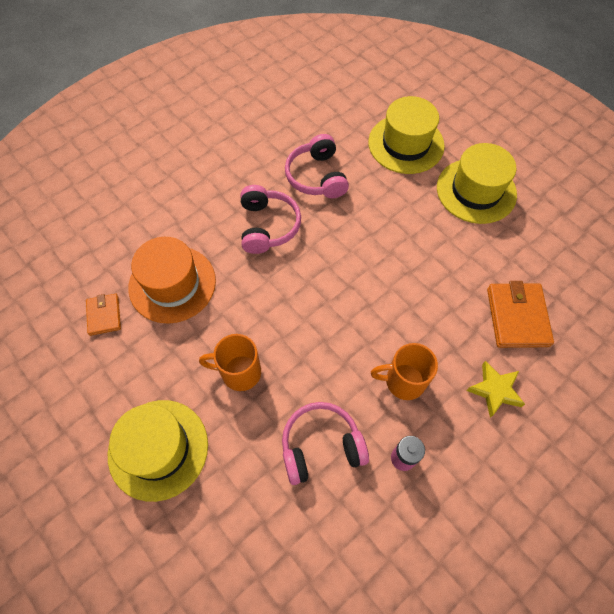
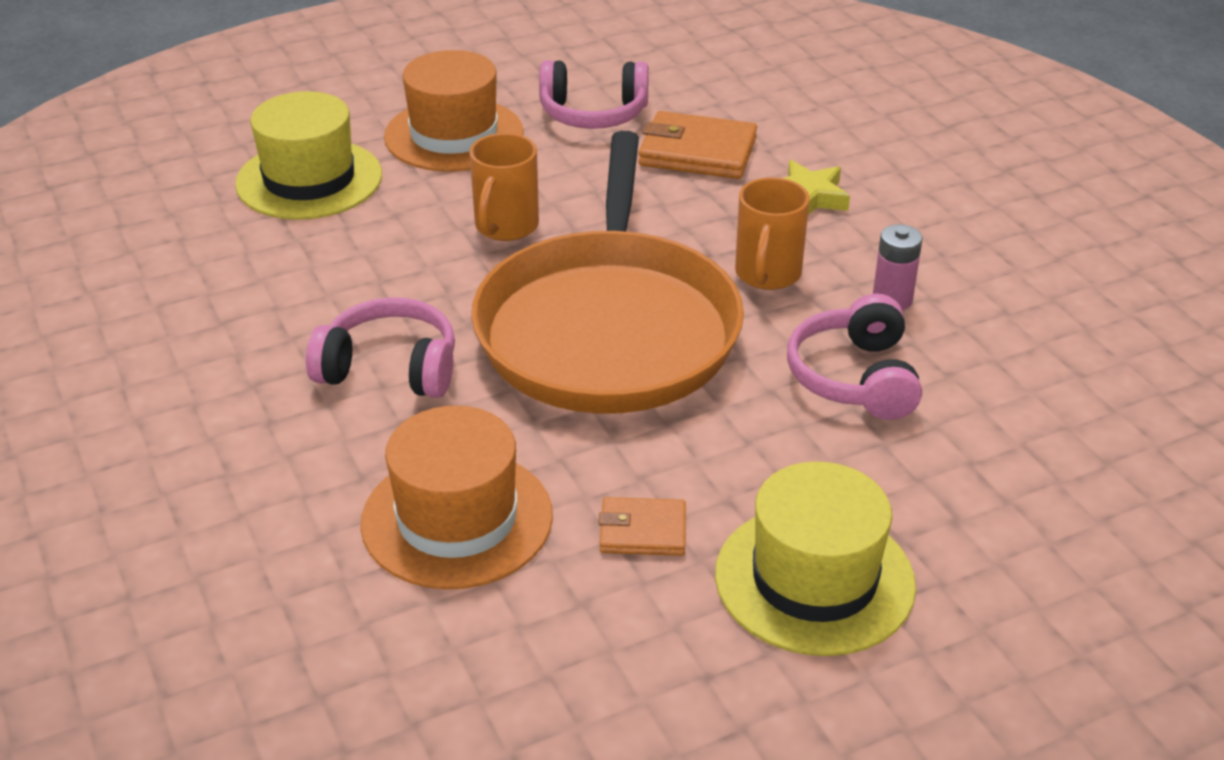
camera: 75 degrees left, 25 degrees down
(104, 315) = (485, 636): orange wallet -> orange wallet (642, 531)
(239, 372) = (691, 451): orange mug -> orange mug (505, 227)
(316, 176) = (312, 290): pink headphones -> pink headphones (593, 114)
(326, 311) = (609, 328): none -> orange pan
(476, 191) = (454, 135): yellow hat -> orange hat

